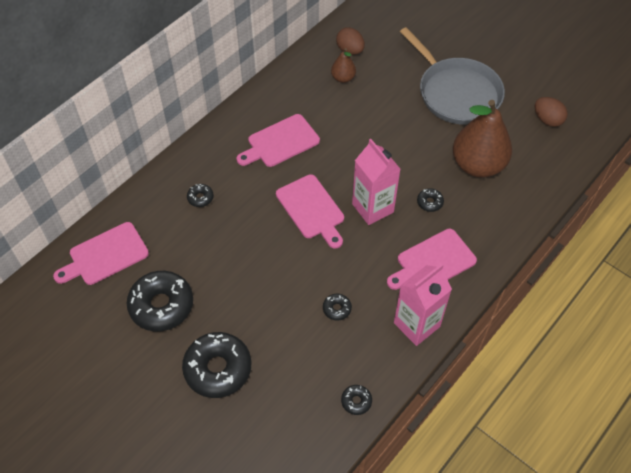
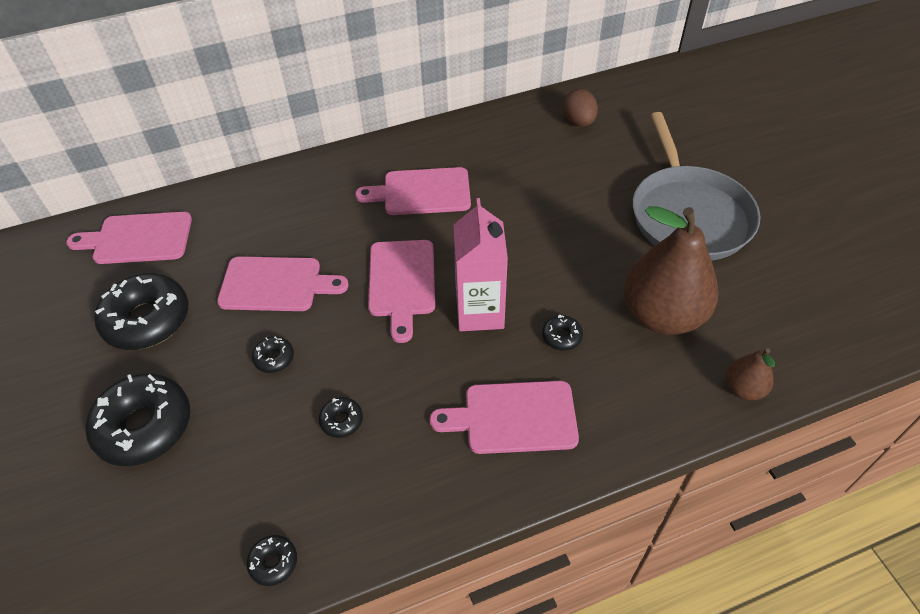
camera: 30 degrees right, 5 degrees down
(200, 198) = (285, 218): black donut -> black donut (274, 358)
(230, 245) = (275, 284): none -> pink cutting board
(343, 78) = (548, 148): brown pear -> brown pear (743, 388)
(416, 324) = (431, 495): pink carton -> none
(547, 120) = (806, 295): brown egg -> none

